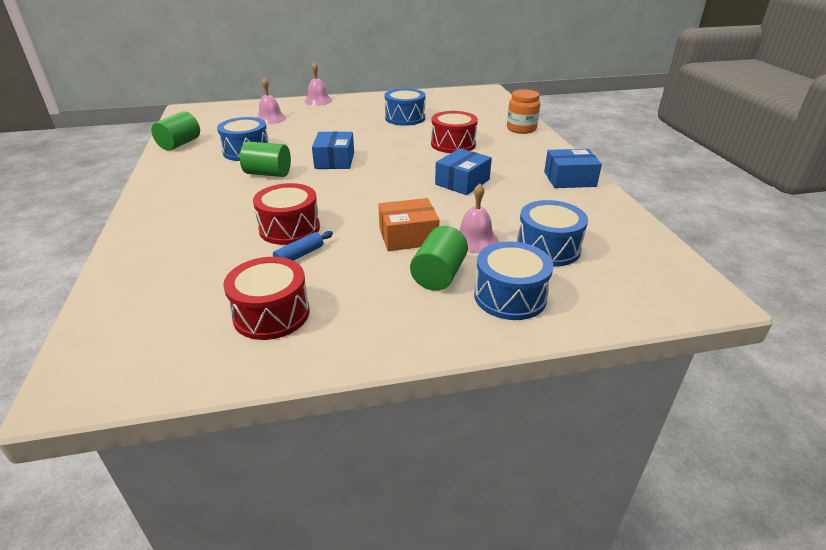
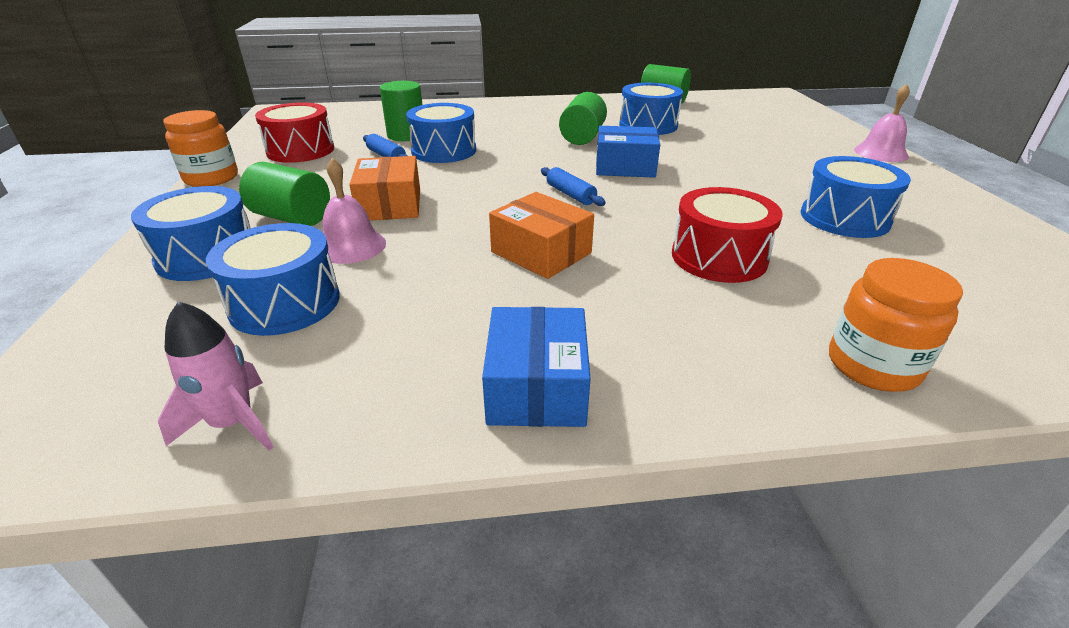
camera: 95 degrees right, 0 degrees up
(237, 254) = (406, 135): none -> green cylinder
(270, 119) = (771, 130): pink bell -> none
(289, 228) = (444, 151): red drum -> blue drum
(354, 355) = (211, 178): none -> orange jar
(383, 176) = (570, 194): none -> blue rolling pin
(462, 182) = (541, 252): blue box -> orange box
(637, 237) = (233, 423): none -> pink rocket

